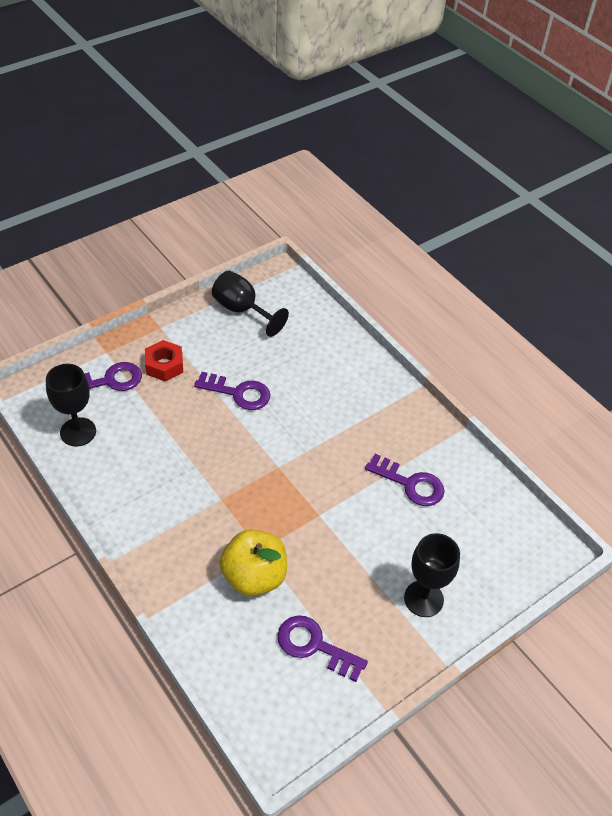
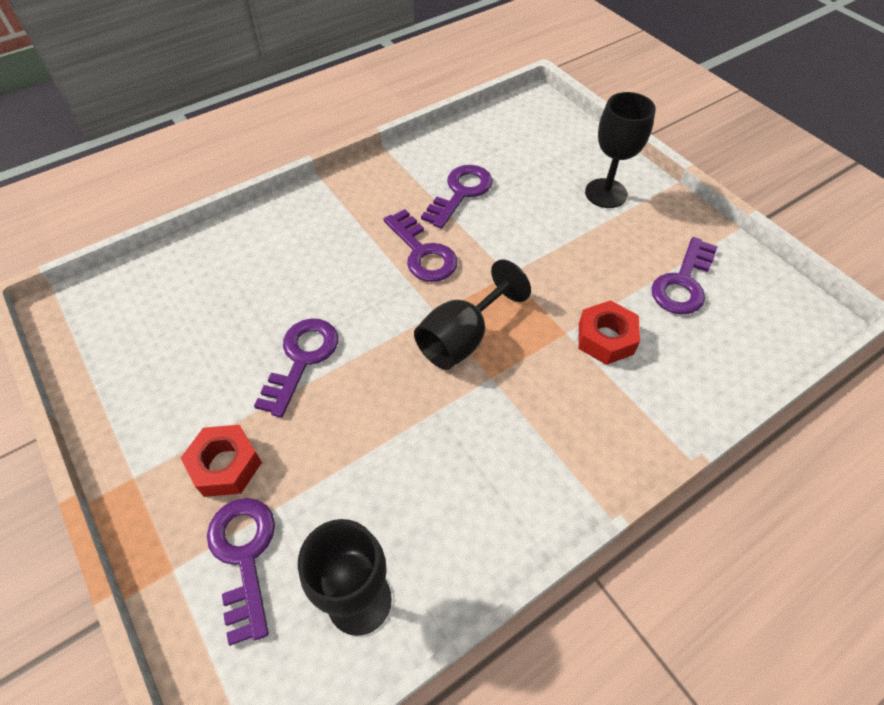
camera: 85 degrees left, 5 degrees up
(242, 310) = (129, 356): black goblet -> black goblet (462, 338)
(254, 576) = (605, 338): yellow apple -> red nut
(338, 458) = (423, 253): none -> purple key

